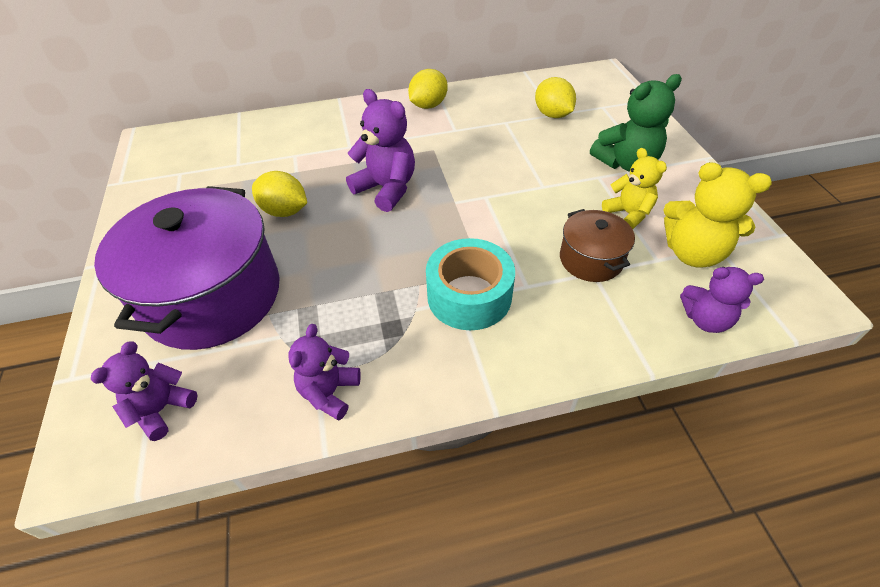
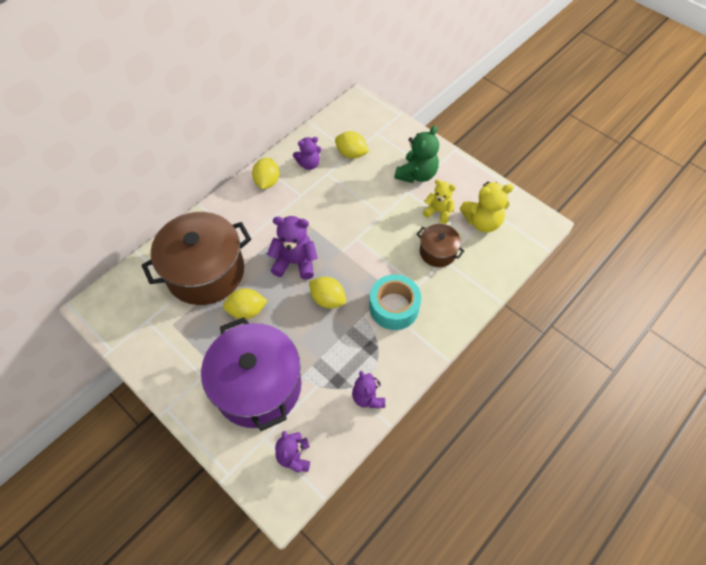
camera: 35 degrees left, 10 degrees up
(282, 156) = (205, 272): none -> brown pot
(388, 244) = (328, 299): none -> yellow lemon
(705, 319) = (507, 259): purple teddy bear -> purple teddy bear (309, 164)

